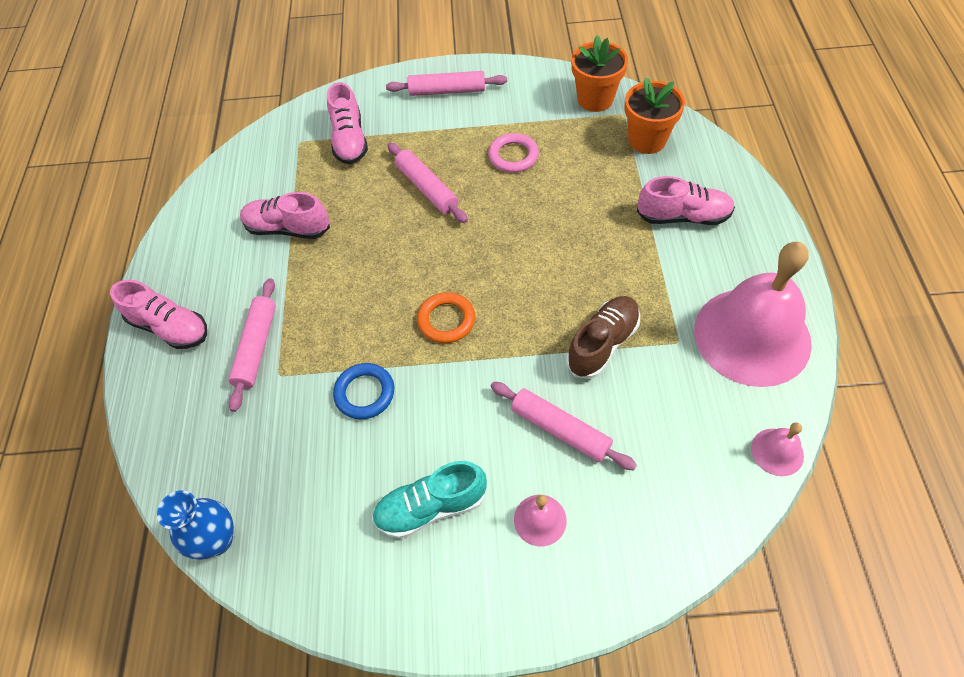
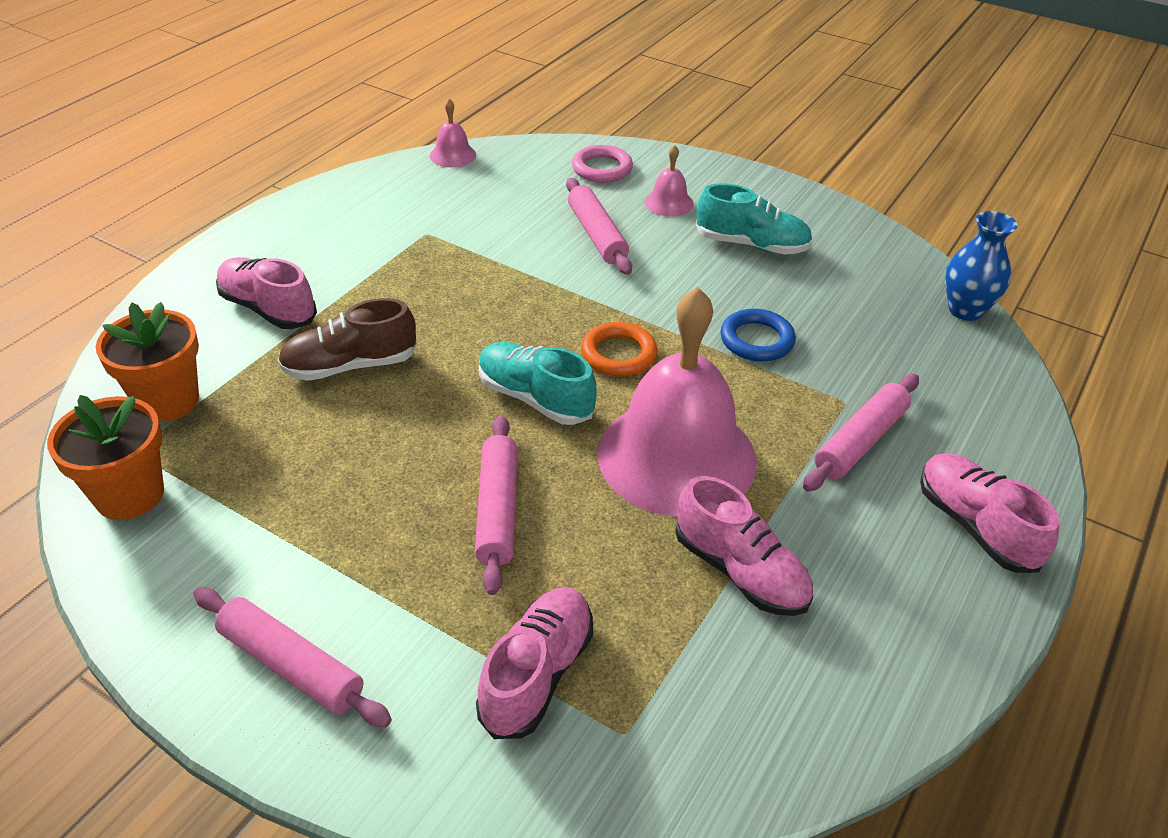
camera: 150 degrees left, 15 degrees down
(467, 257) = (535, 398): none -> turquoise shoe
(513, 156) = (339, 483): pink ring -> pink ring (602, 169)
(602, 344) = (491, 263): brown shoe -> brown shoe (350, 366)
(752, 336) = (364, 208): pink bell -> pink bell (676, 456)

